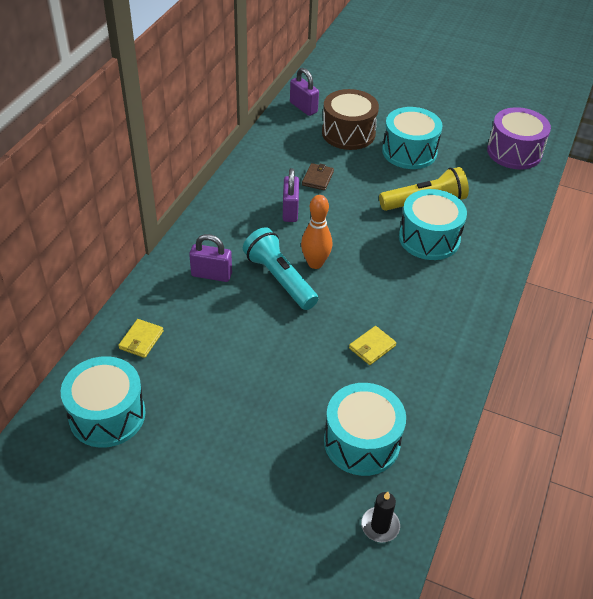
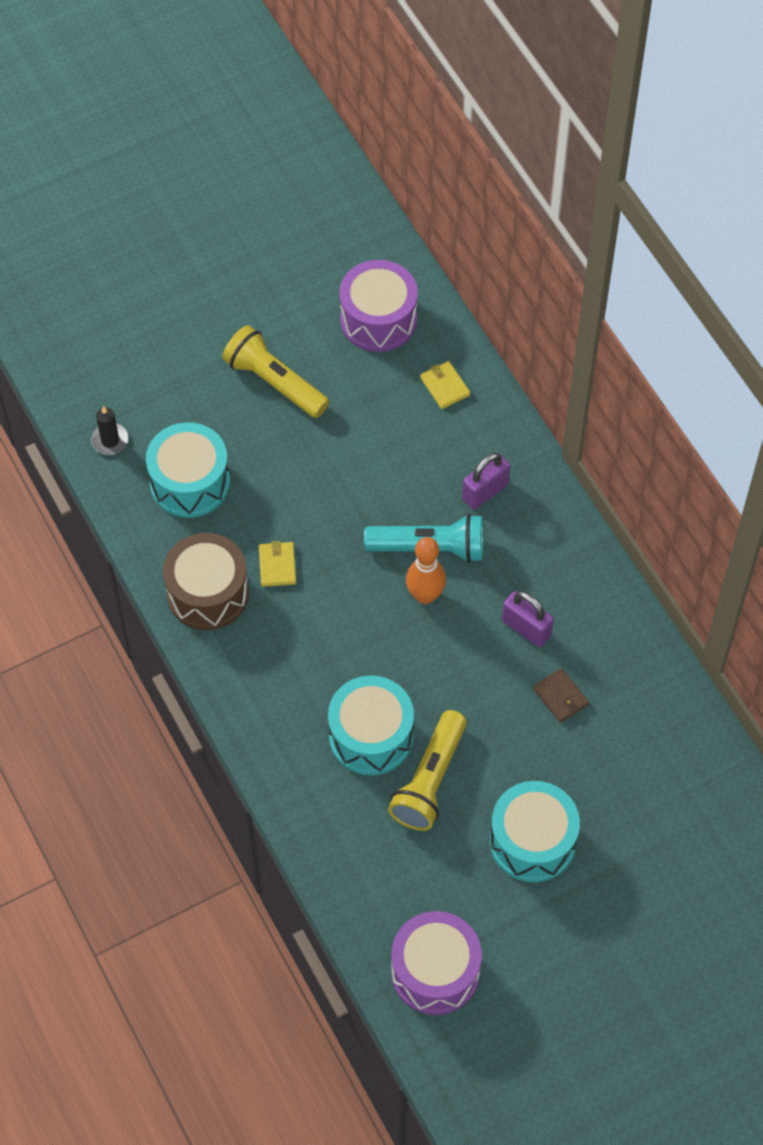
camera: 130 degrees right, 15 degrees up
(107, 415) = (378, 319): turquoise drum -> purple drum
(224, 446) = (274, 382): none -> yellow flashlight
(303, 107) = (719, 784): purple padlock -> none
(348, 133) = (623, 798): brown drum -> brown drum (208, 593)

